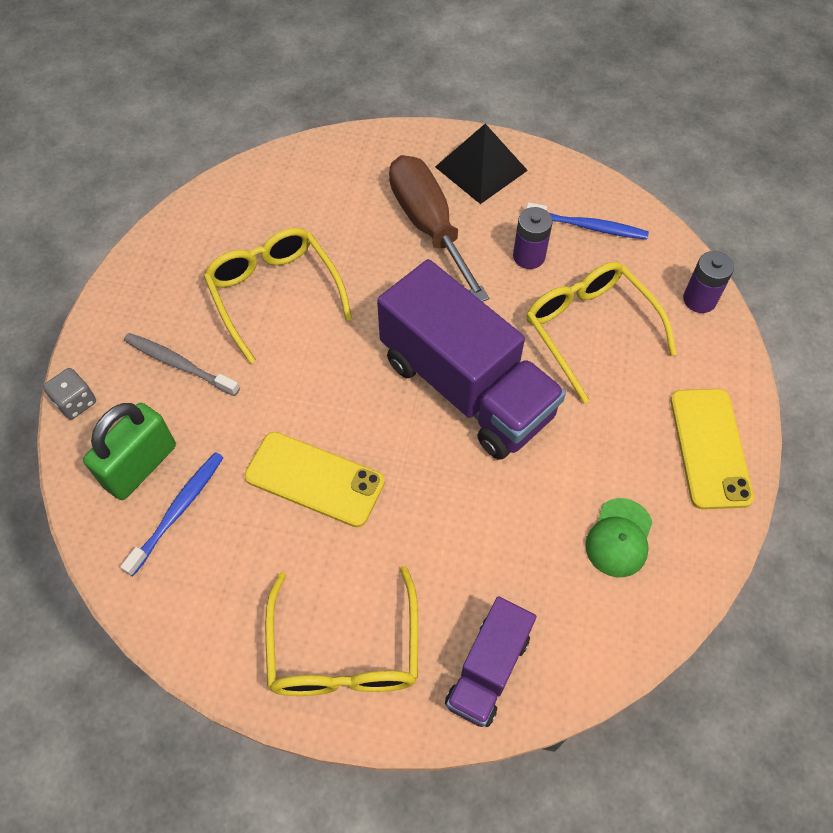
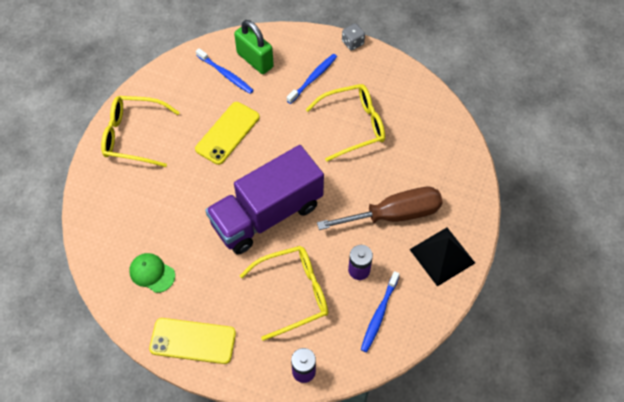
camera: 100 degrees right, 0 degrees up
(76, 402) = (299, 35): grey dice -> grey dice (352, 43)
(178, 364) = (313, 78): grey toothbrush -> blue toothbrush
(488, 670) = (104, 194): purple truck -> none

